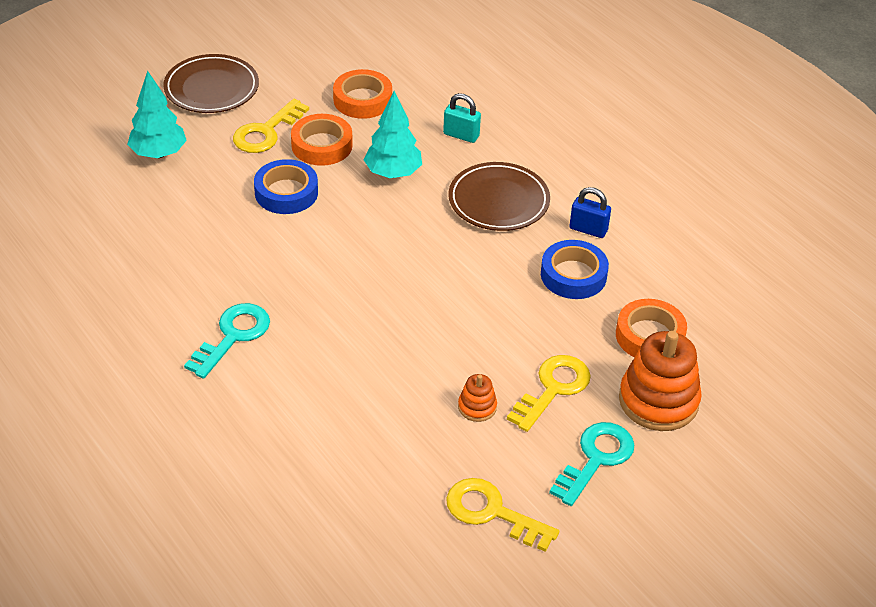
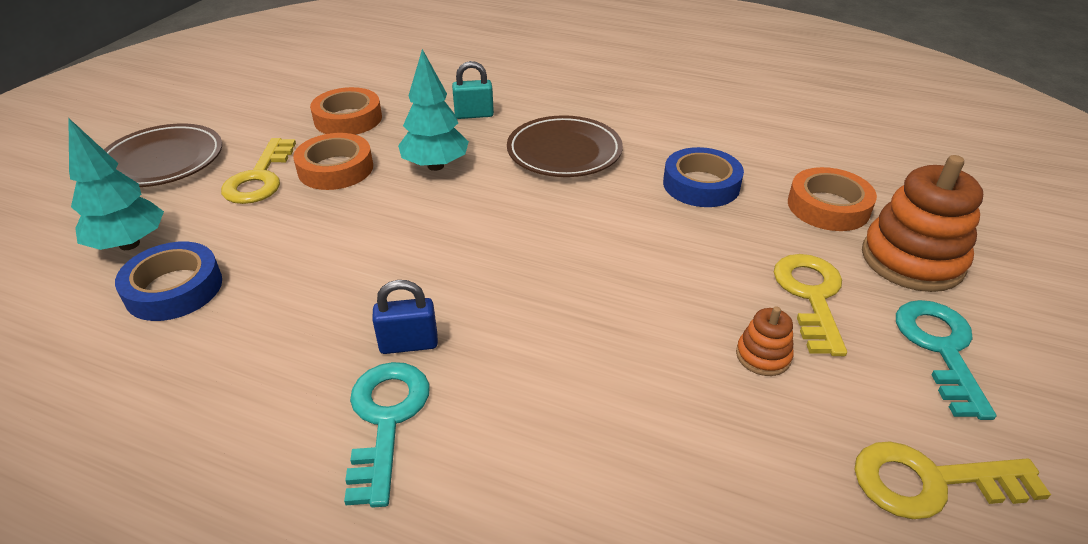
camera: 30 degrees left, 5 degrees down
(286, 192) = (329, 225): blue tape -> blue tape (174, 289)
(588, 229) = (669, 144): blue padlock -> blue padlock (409, 344)

